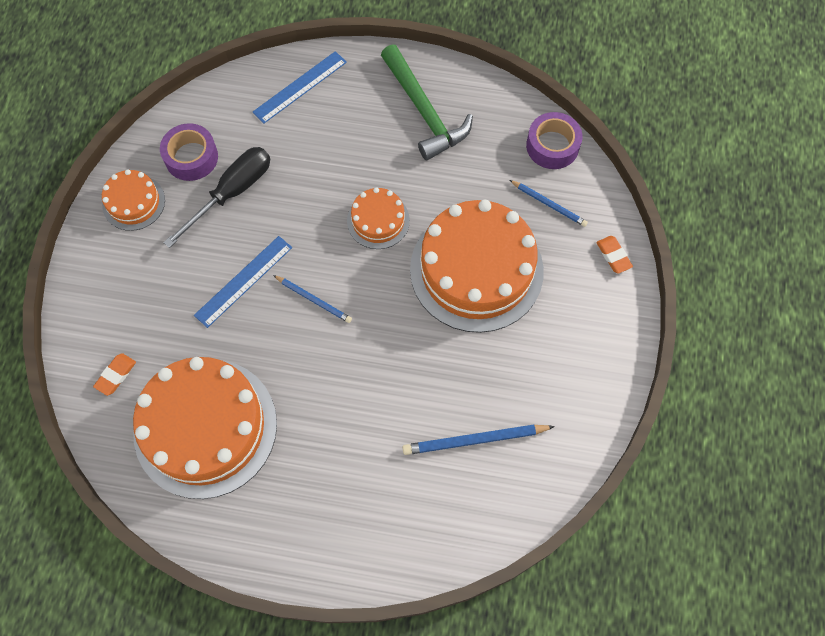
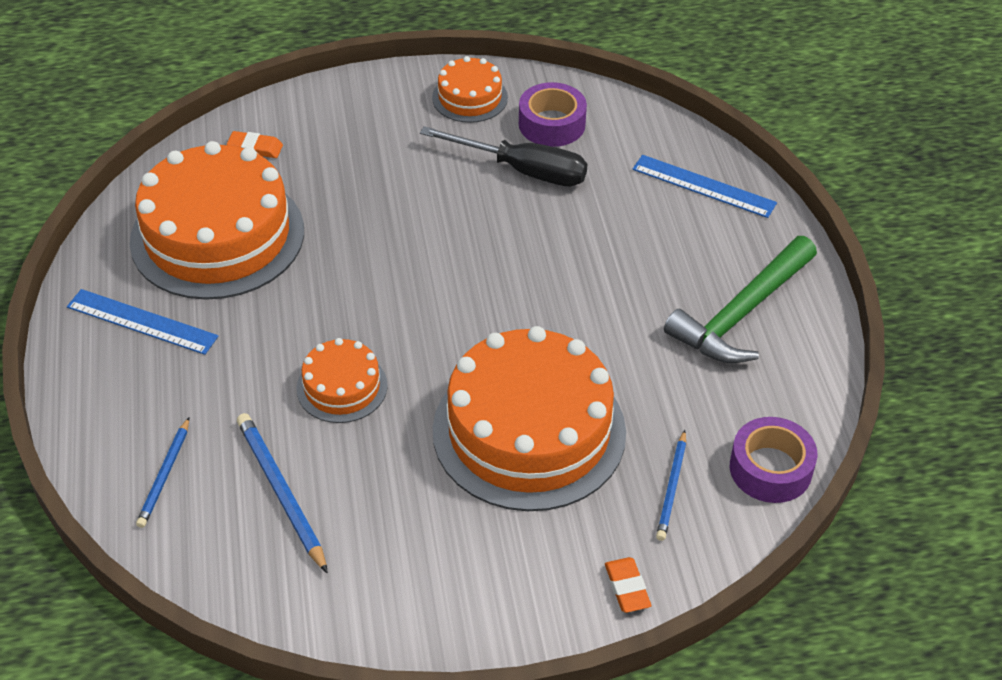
camera: 70 degrees right, 20 degrees down
(243, 281) = (412, 214): blue ruler -> blue ruler (142, 322)
(314, 300) = (414, 281): blue pencil -> blue pencil (165, 475)
(378, 220) = (552, 311): orange cake -> orange cake (342, 387)
(613, 256) = (627, 588): orange eraser -> orange eraser turned 60 degrees counterclockwise

